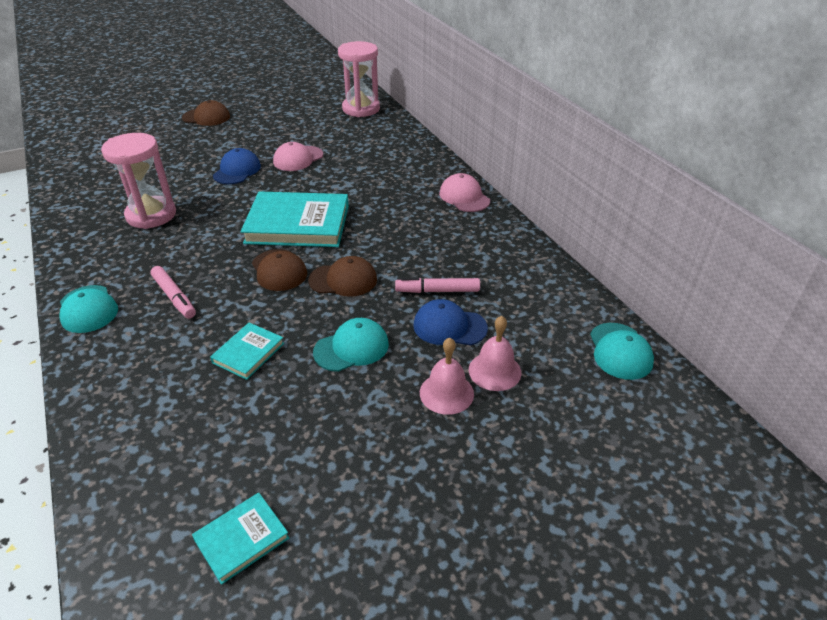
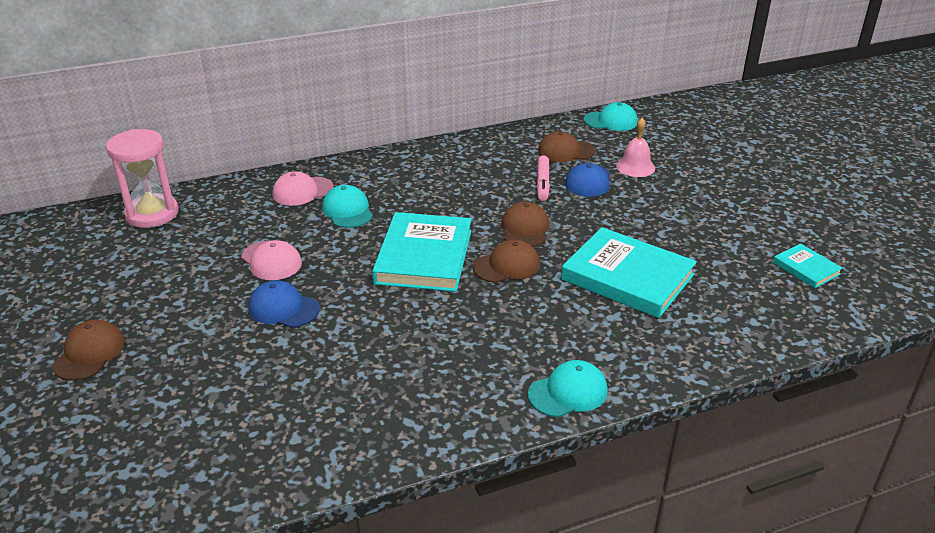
camera: 85 degrees left, 5 degrees down
(151, 215) = (377, 372): pink hourglass -> none
(174, 297) = (548, 330): pink marker -> none
(248, 353) = (627, 277): turquoise book -> turquoise book, size x2.05
(351, 348) = (616, 225): turquoise cap -> turquoise cap (347, 210)
(446, 393) = (660, 186): pink bell -> none
(464, 197) = (396, 160): pink cap -> pink cap (302, 191)
(518, 308) = (566, 151): none -> brown cap

